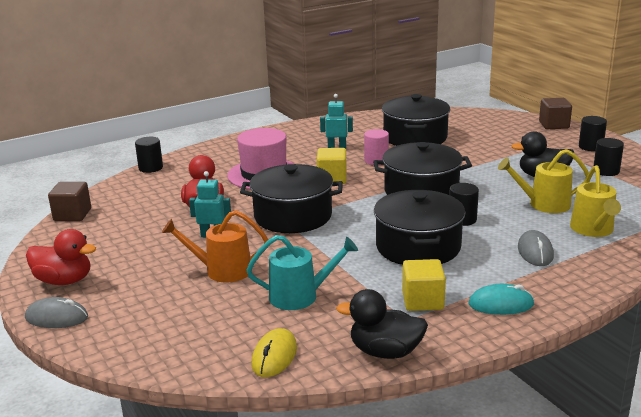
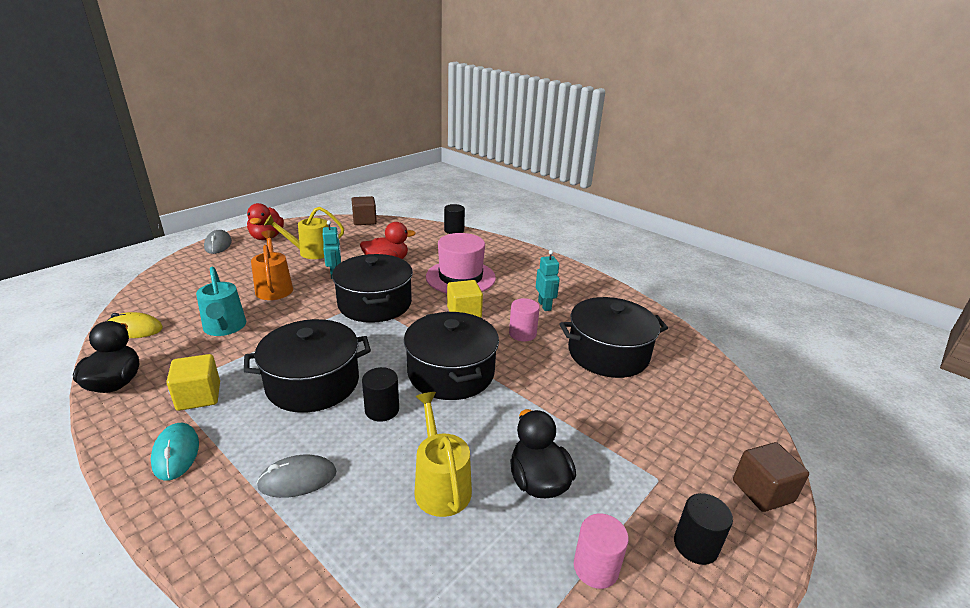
camera: 70 degrees right, 5 degrees up
(593, 230) = (365, 544): yellow watering can -> yellow watering can (311, 252)
(606, 171) = (596, 567): black cylinder -> pink cylinder

